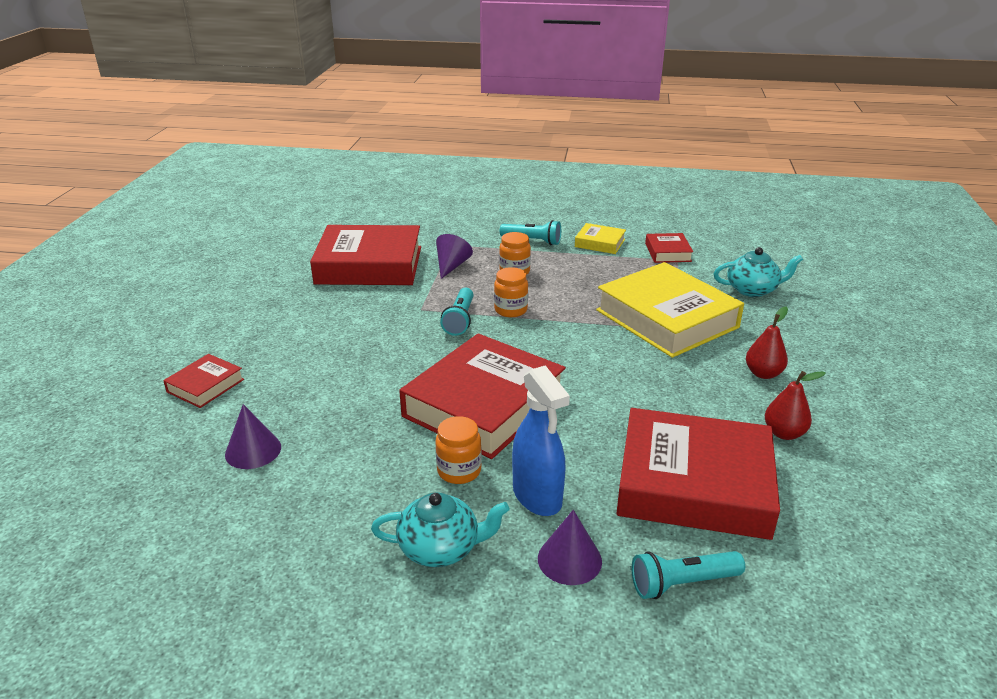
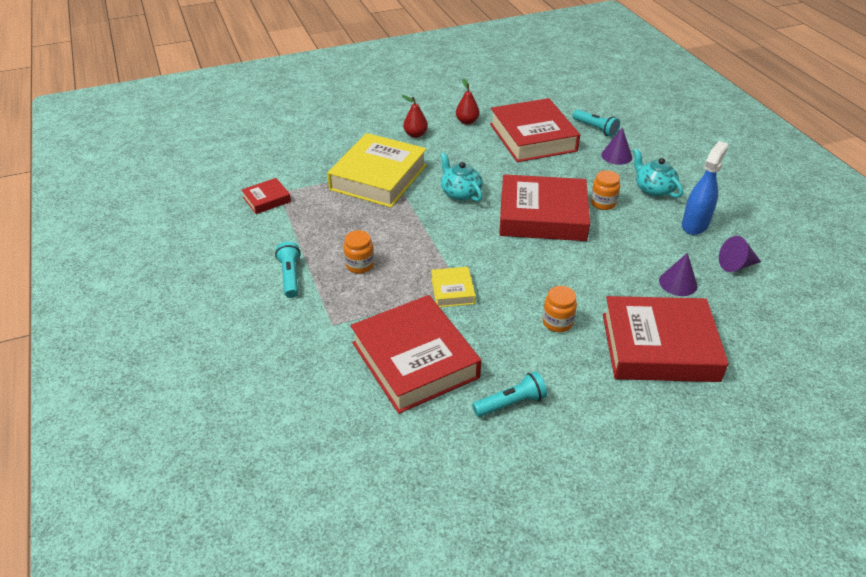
camera: 120 degrees left, 10 degrees up
(205, 386) = (659, 347): red book -> red book, size x2.17
(451, 266) = (376, 305): purple cone -> purple cone (736, 265)
(460, 320) = (459, 263): turquoise flashlight -> turquoise flashlight (511, 403)
(510, 310) = (424, 245): orange jar -> orange jar (557, 322)
(537, 496) = (591, 175): blue spray bottle -> blue spray bottle (695, 225)
(600, 243) = (270, 237): yellow book -> yellow book (452, 290)
(753, 290) = (307, 153): turquoise teapot -> turquoise teapot (460, 193)

